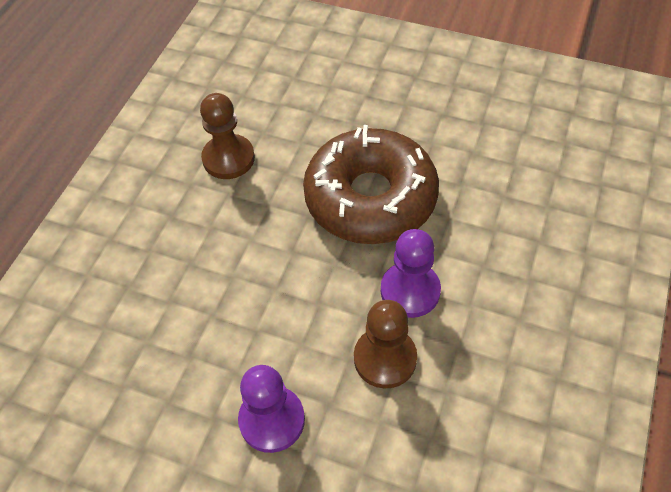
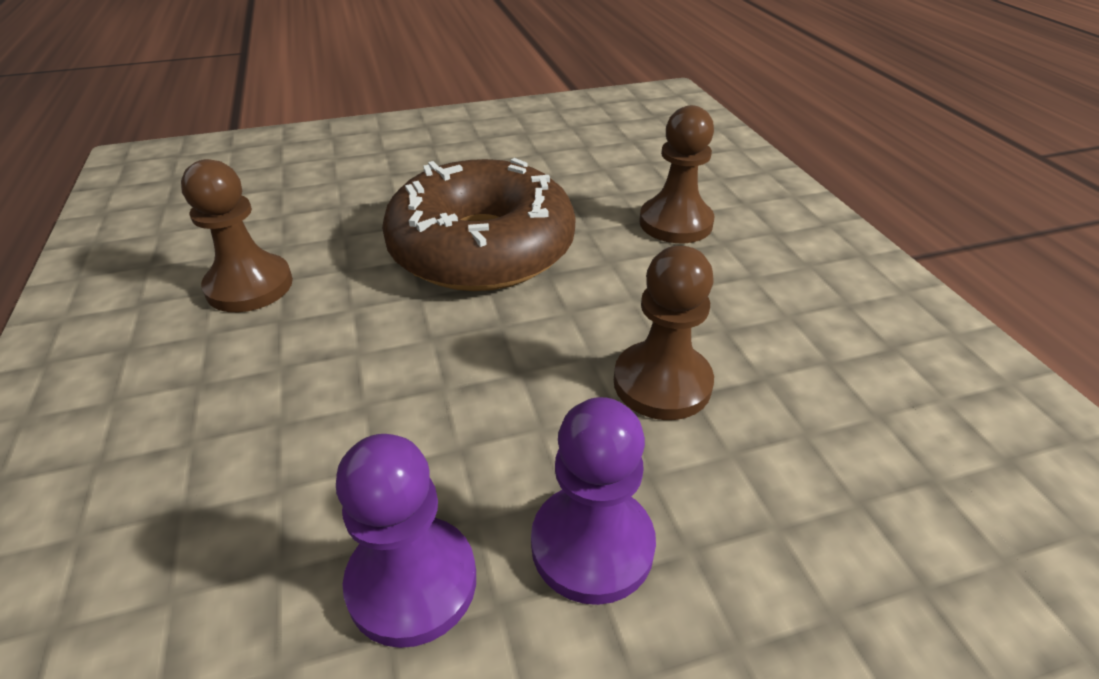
camera: 40 degrees left, 15 degrees down
(410, 291) = (617, 306): purple pawn -> purple pawn (412, 582)
(514, 245) = (675, 223): none -> brown pawn

